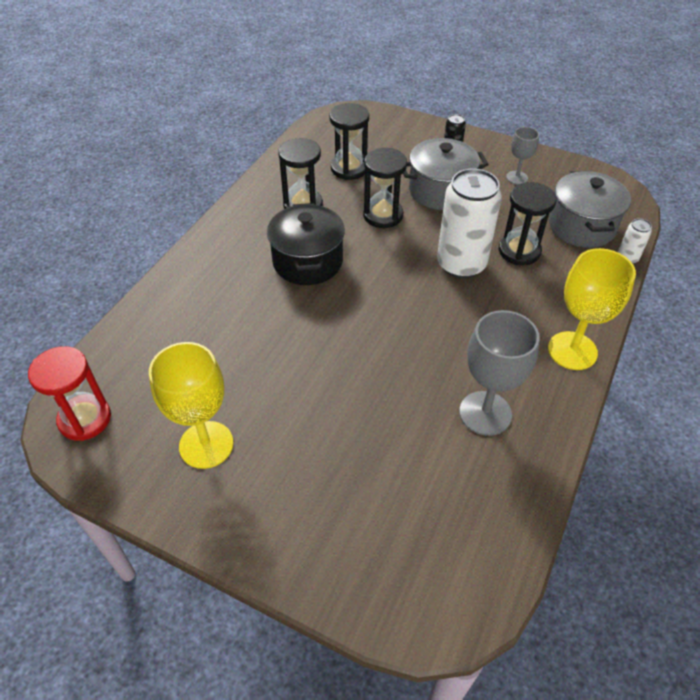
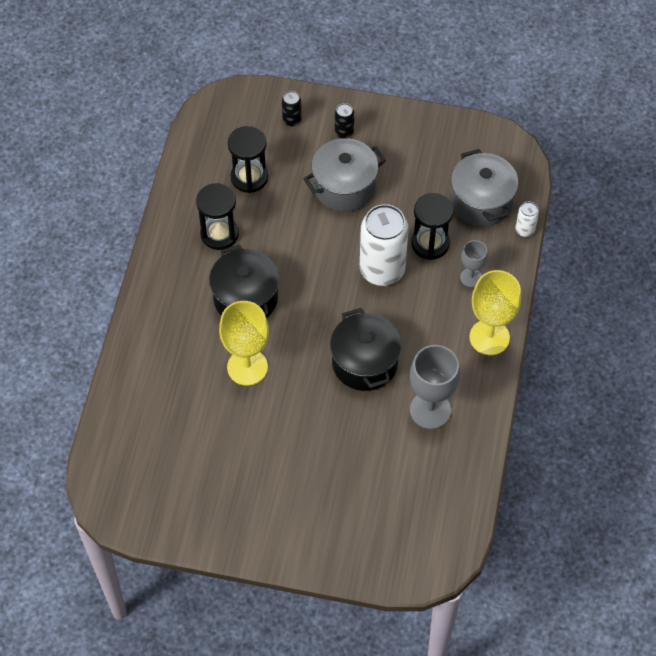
camera: 15 degrees left, 10 degrees up
(85, 419) = (120, 491): red hourglass -> none
(206, 445) = (224, 488): yellow goblet -> yellow goblet (247, 367)
(383, 215) = (298, 229): black hourglass -> none
(404, 135) = (292, 120): none -> black can
(418, 346) = (364, 363): none -> black pot
(516, 177) = (413, 154): grey goblet -> grey goblet (471, 277)

